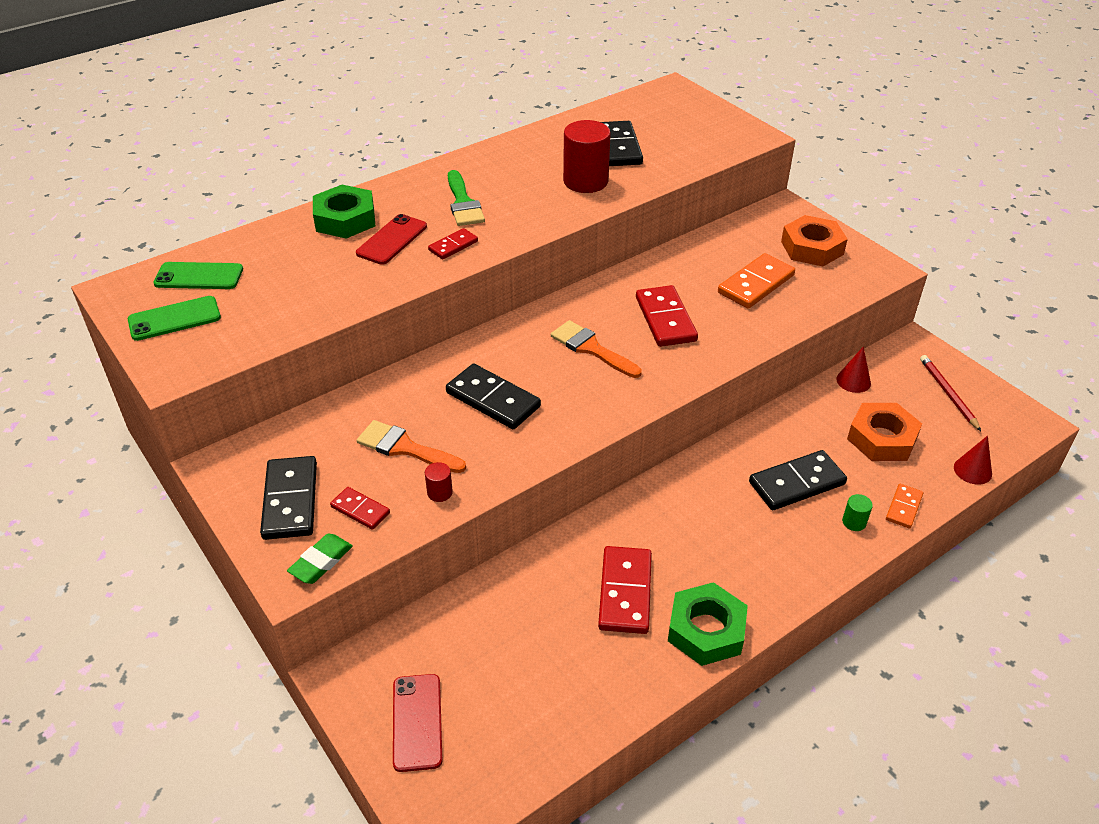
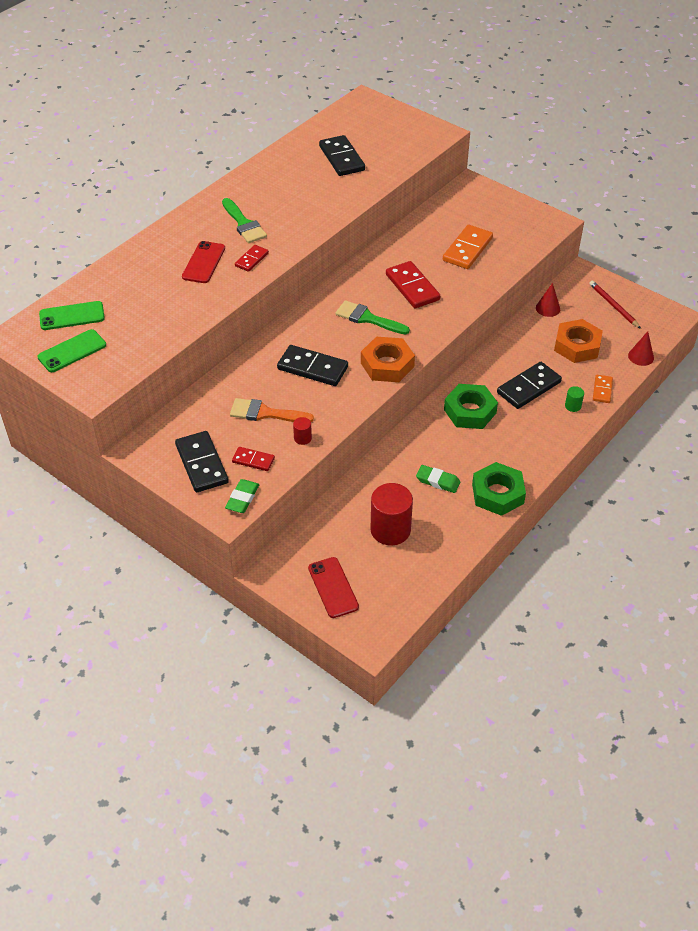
camera: 15 degrees left, 5 degrees up
(345, 219) = (160, 252): green nut -> green nut (470, 411)
(585, 181) = (328, 191): red cylinder -> red cylinder (390, 530)
(591, 348) = (367, 318): orange brush -> green brush
(625, 592) = (438, 481): red domino -> green eraser
(812, 248) = (499, 214): orange nut -> orange nut (387, 365)

